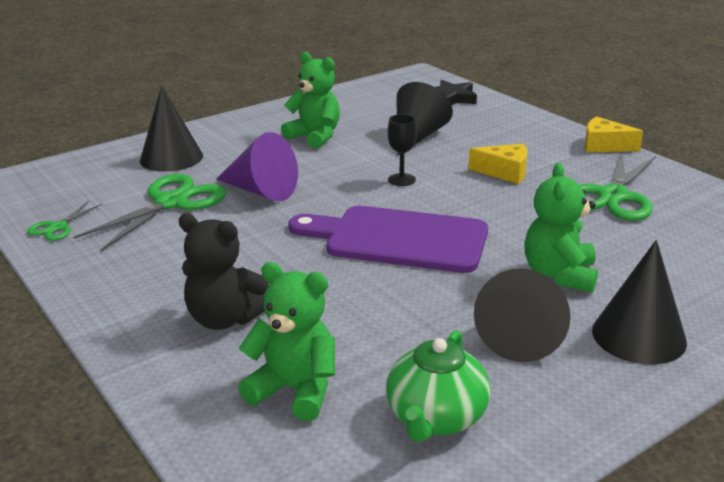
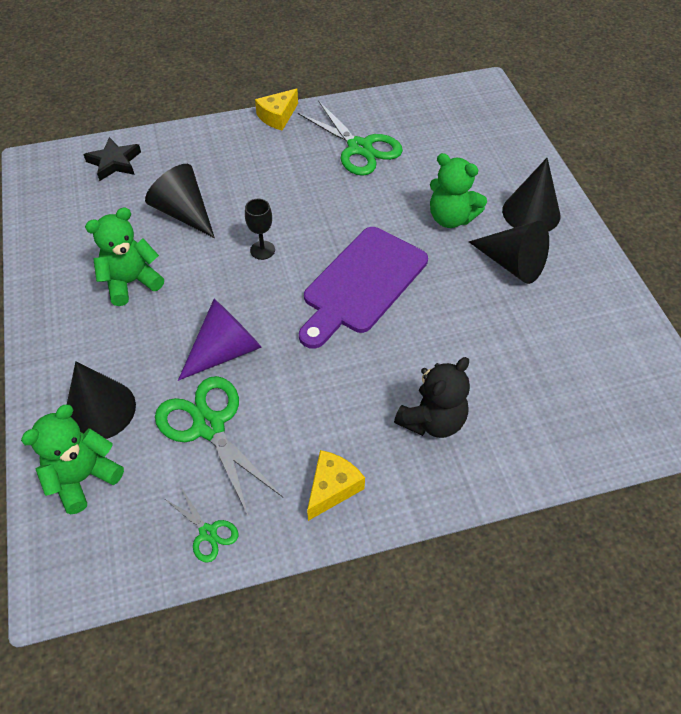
camera: 70 degrees left, 25 degrees up
(295, 390) = (534, 398): green teddy bear -> green teddy bear (83, 478)
(436, 418) = (582, 334): green teapot -> none
(504, 172) = (287, 186): yellow cheese -> yellow cheese (332, 488)

